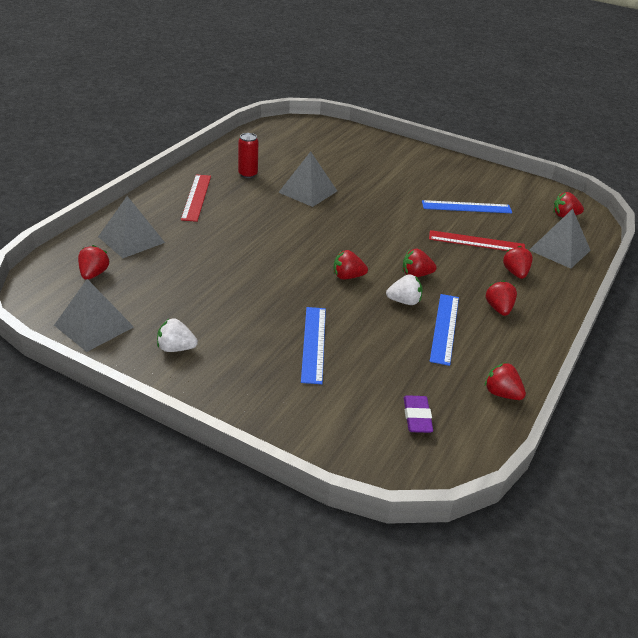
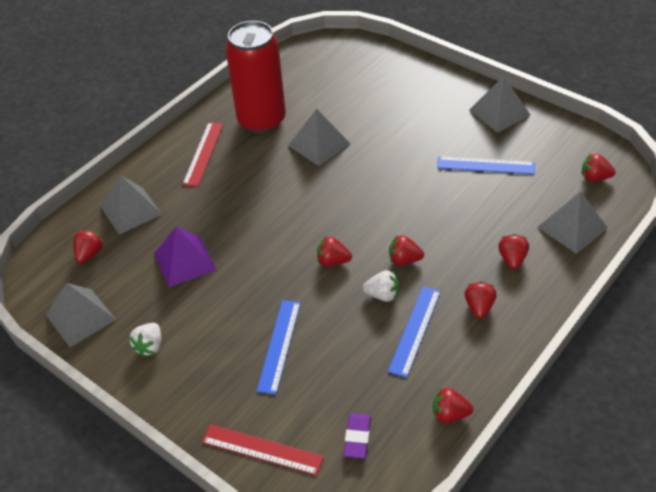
camera: 15 degrees right, 10 degrees up
(176, 348) = (149, 346): white strawberry -> white strawberry turned 90 degrees counterclockwise
(197, 278) = (185, 261): none -> purple pyramid
(248, 174) = (261, 120): red can -> red can, size x2.43
(465, 171) = (499, 112): none -> grey pyramid
(476, 242) = (482, 215): red ruler -> red ruler (262, 449)
(501, 394) = (449, 414): red strawberry -> red strawberry turned 45 degrees counterclockwise

